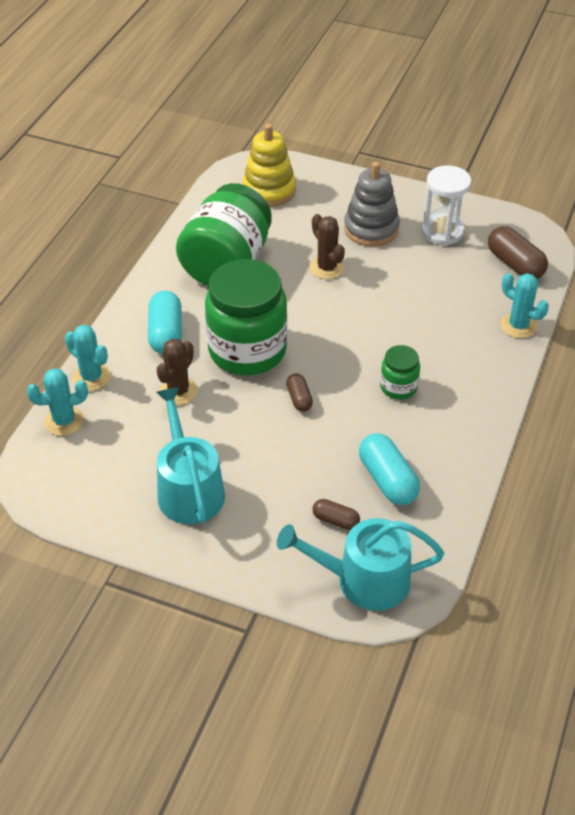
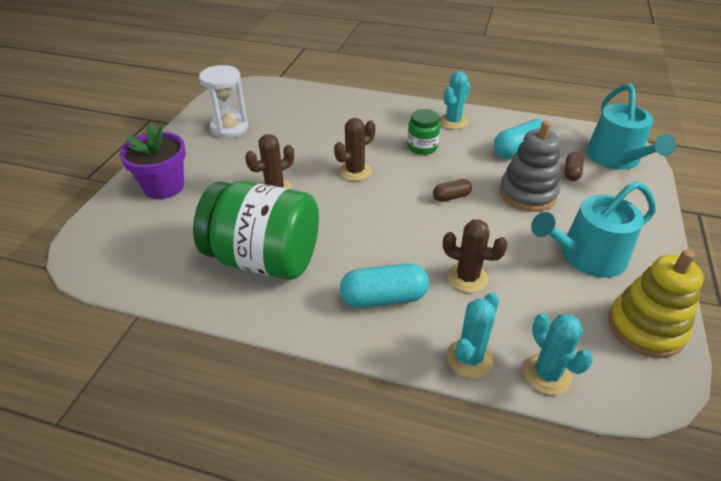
camera: 95 degrees left, 5 degrees down
(247, 350) = (397, 233): green jar -> none
(269, 190) = (138, 235): yellow stacking toy -> yellow stacking toy (645, 328)
(337, 197) = (164, 186): none -> purple flower pot
(352, 326) = (355, 171): none -> brown cactus
(371, 229) = (219, 164): grey stacking toy -> grey stacking toy (527, 194)
(515, 264) = (274, 97): brown capsule -> none
(518, 325) = (344, 97): turquoise cactus -> turquoise cactus (453, 122)

